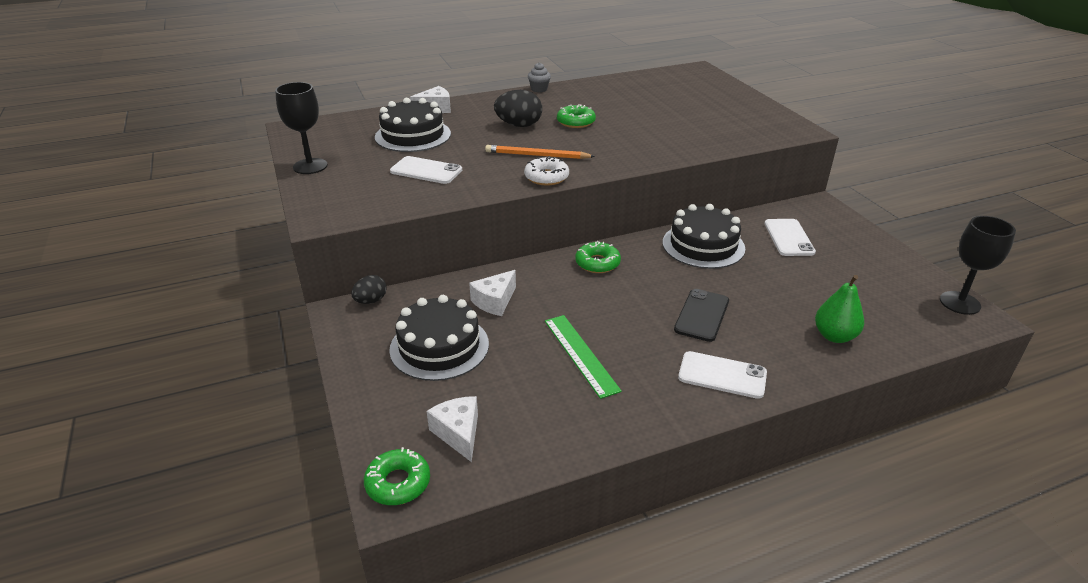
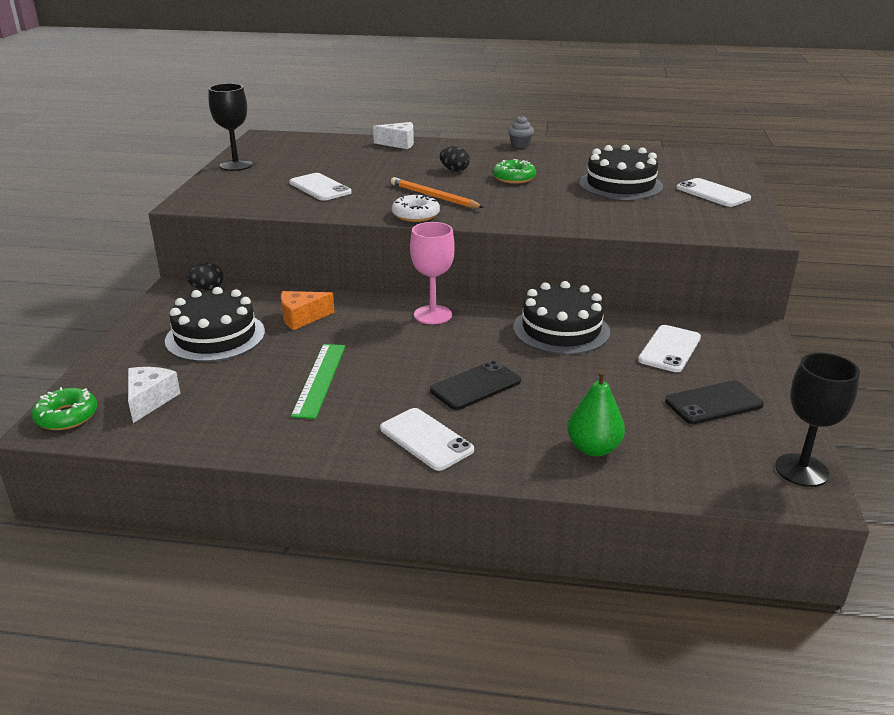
camera: 30 degrees right, 5 degrees down
(413, 135) = (349, 160): black cake -> black cake (620, 185)
(495, 301) = (302, 318): white cheese -> orange cheese
(519, 125) = (454, 170): black egg -> black egg, size x0.62
(597, 263) = (433, 315): green donut -> pink goblet
(730, 103) = (712, 193): none -> white phone
(861, 271) = (713, 403): none -> black phone

